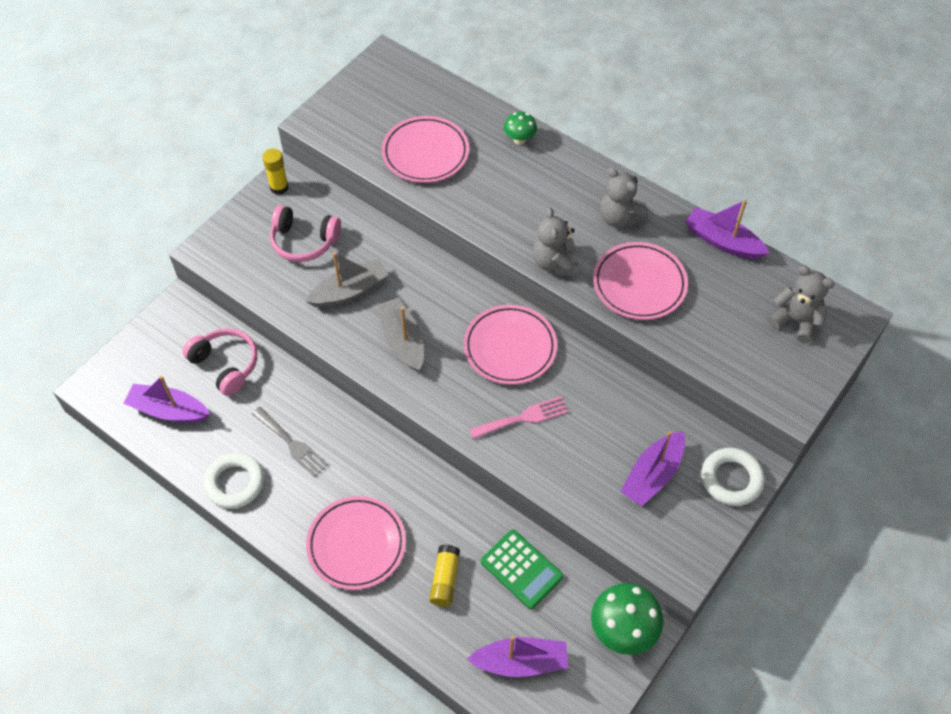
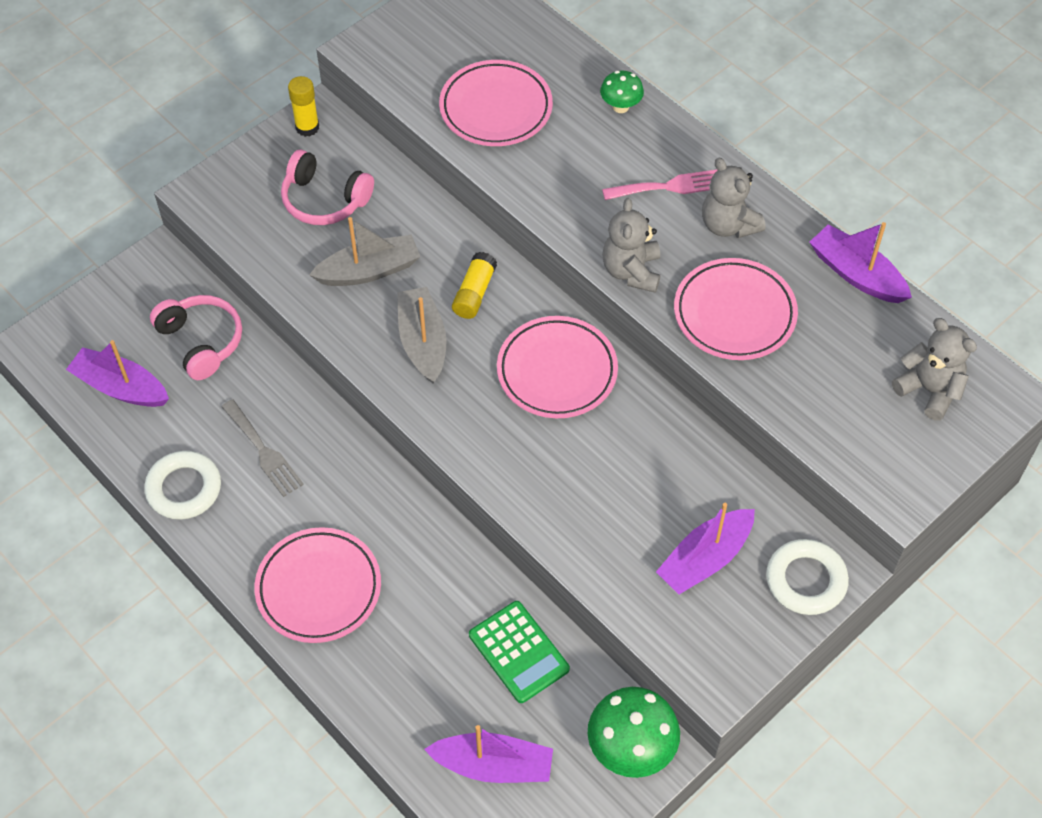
camera: 10 degrees right, 0 degrees up
(445, 579) = (419, 649): yellow glue stick -> yellow glue stick (474, 293)
(523, 418) = (555, 462): pink fork -> pink fork (669, 186)

